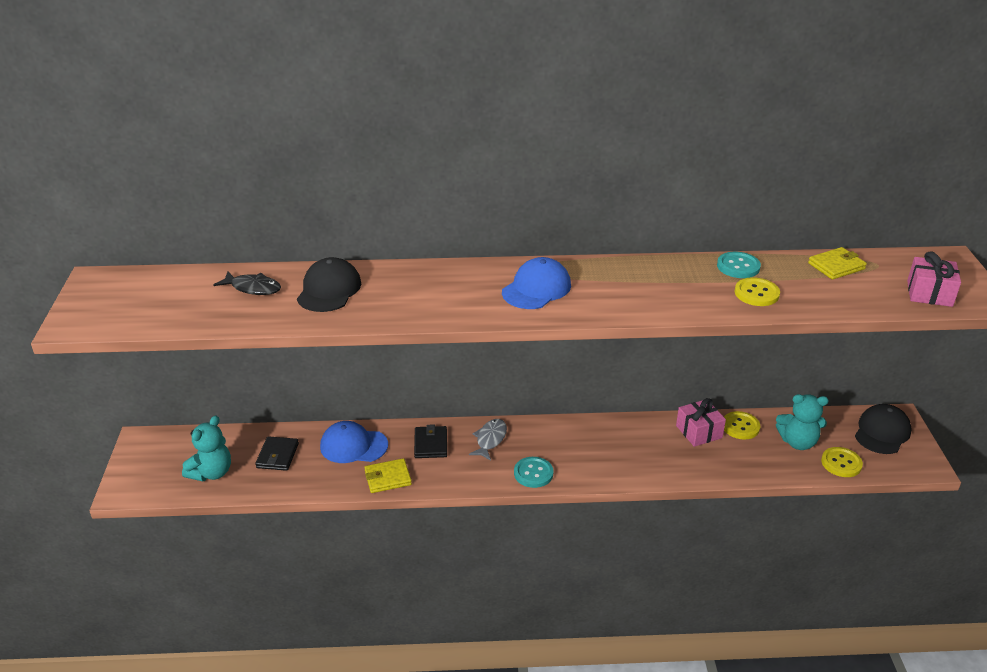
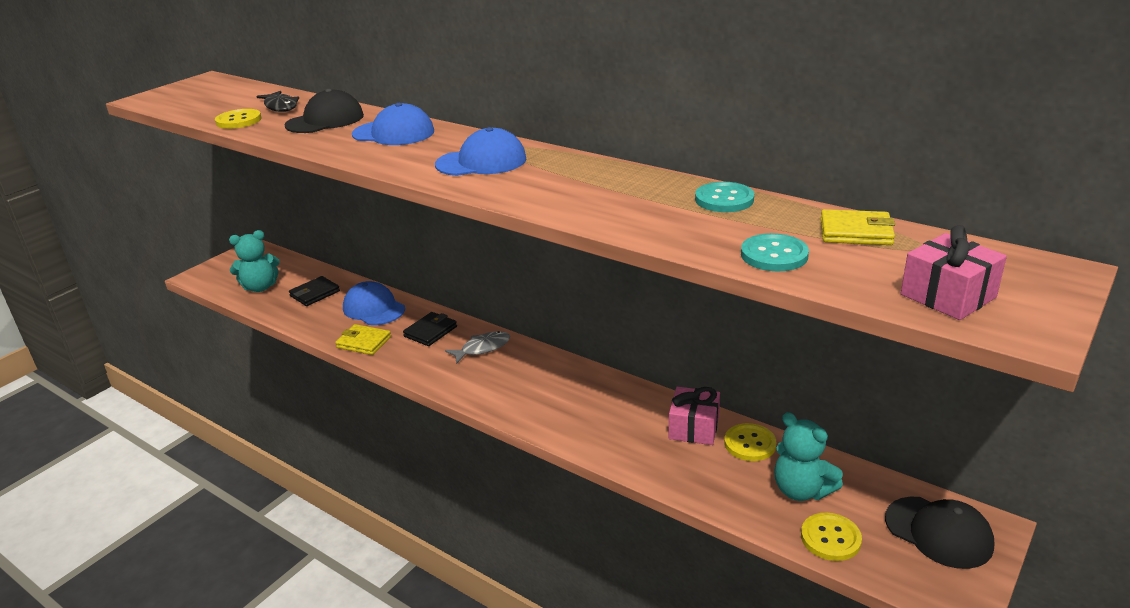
camera: 40 degrees right, 5 degrees down
(417, 284) = (394, 133): none -> blue cap
(533, 473) = (480, 391): turquoise button -> turquoise button (774, 255)
(756, 293) = (699, 227): yellow button -> yellow button (238, 121)
(882, 432) = (939, 532): black cap -> black cap turned 60 degrees clockwise

